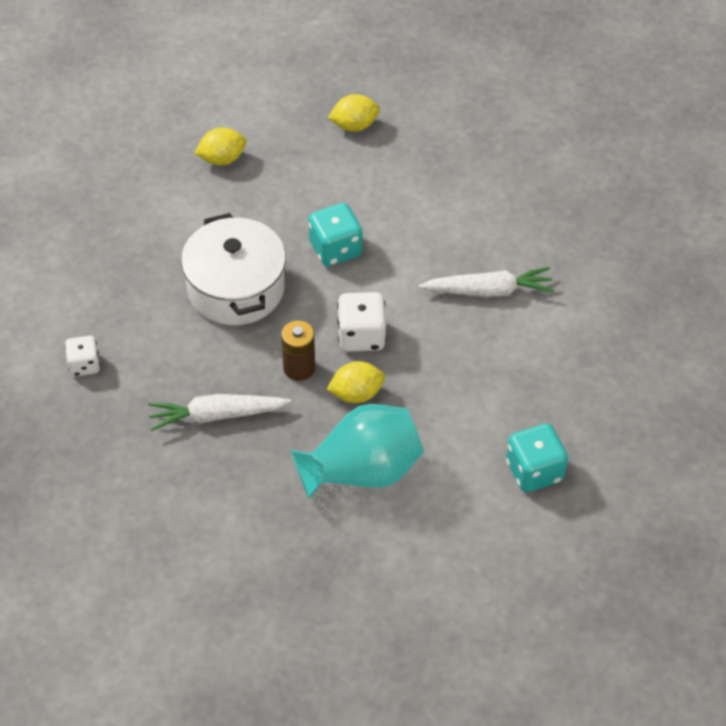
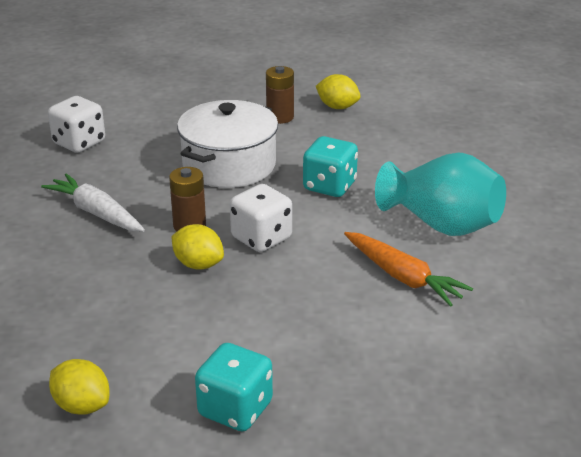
camera: 50 degrees right, 20 degrees down
(84, 365) = (79, 143): white dice -> white dice, size x1.53
(196, 206) = (280, 117): none -> brown battery
(354, 125) = (458, 138): yellow lemon -> yellow lemon (82, 406)
(362, 471) = (119, 307): turquoise vase -> turquoise vase (441, 224)
(489, 290) = (403, 277): white carrot -> orange carrot

